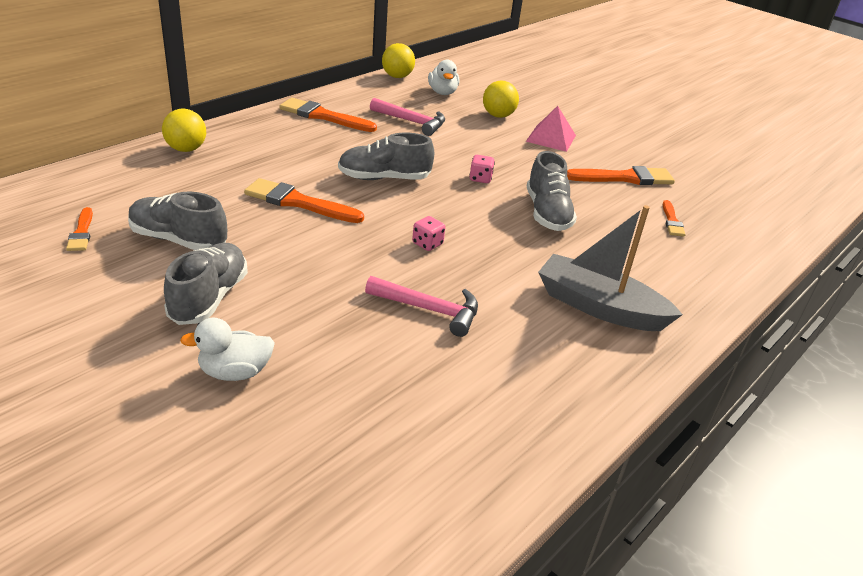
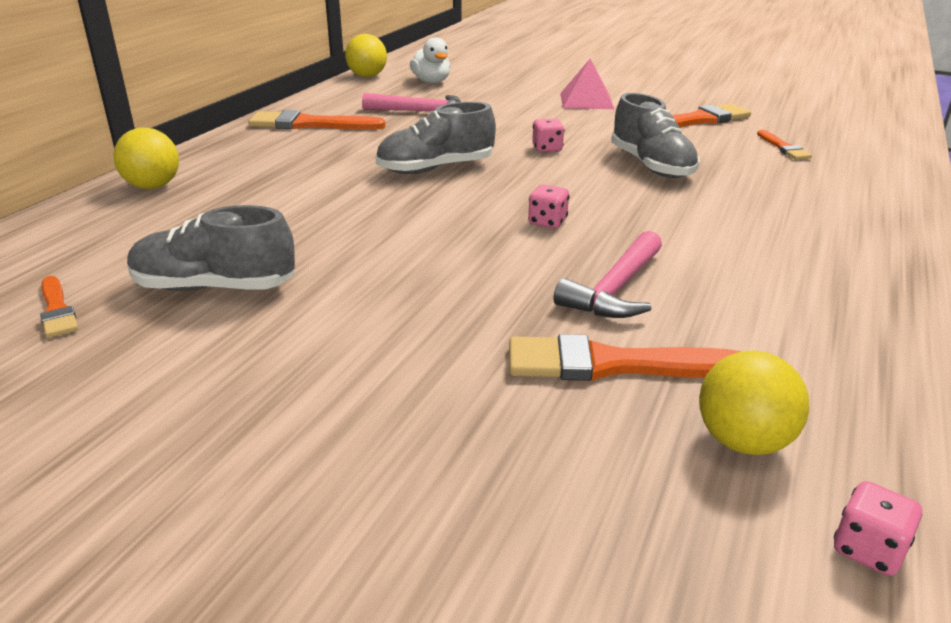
camera: 15 degrees left, 5 degrees down
(209, 298) = (312, 346): grey shoe -> none
(235, 372) = (424, 431): white duck -> none
(298, 202) = (349, 213): orange brush -> orange brush (613, 364)
(429, 310) = (615, 289): pink hammer -> pink hammer turned 120 degrees clockwise
(430, 520) = (868, 549): none -> pink dice
(498, 115) = (511, 91): yellow ball -> yellow ball (743, 441)
(599, 307) = (800, 241): grey boat -> none

